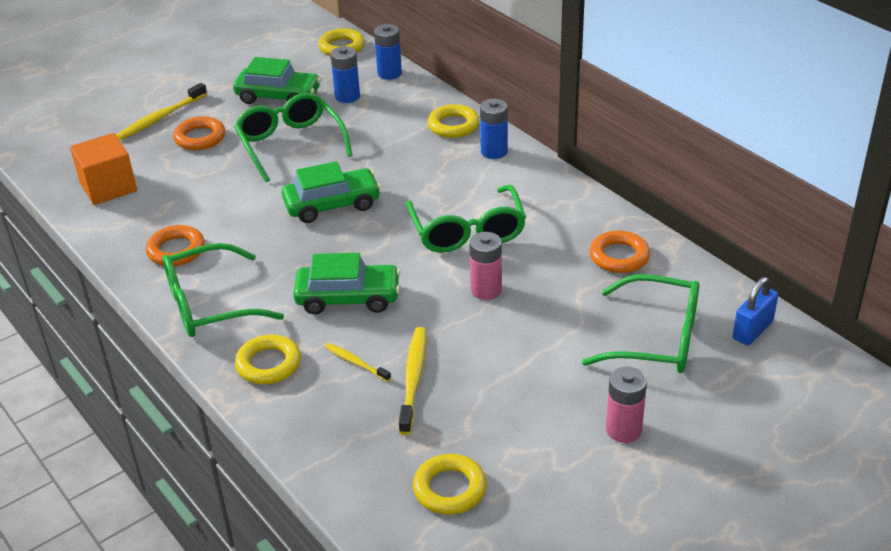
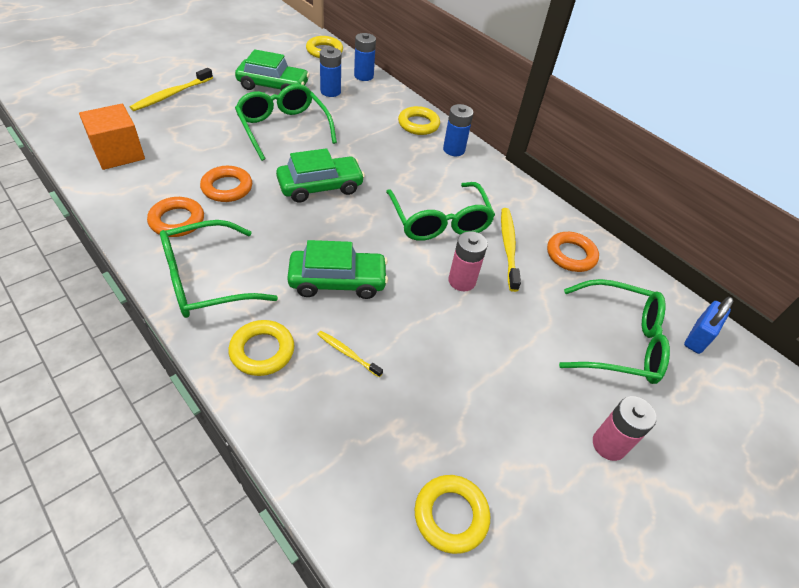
camera: 10 degrees left, 10 degrees up
(200, 138) = (205, 115): orange ring -> orange ring (227, 188)
(413, 378) = (404, 375): yellow toothbrush -> yellow toothbrush (508, 247)

